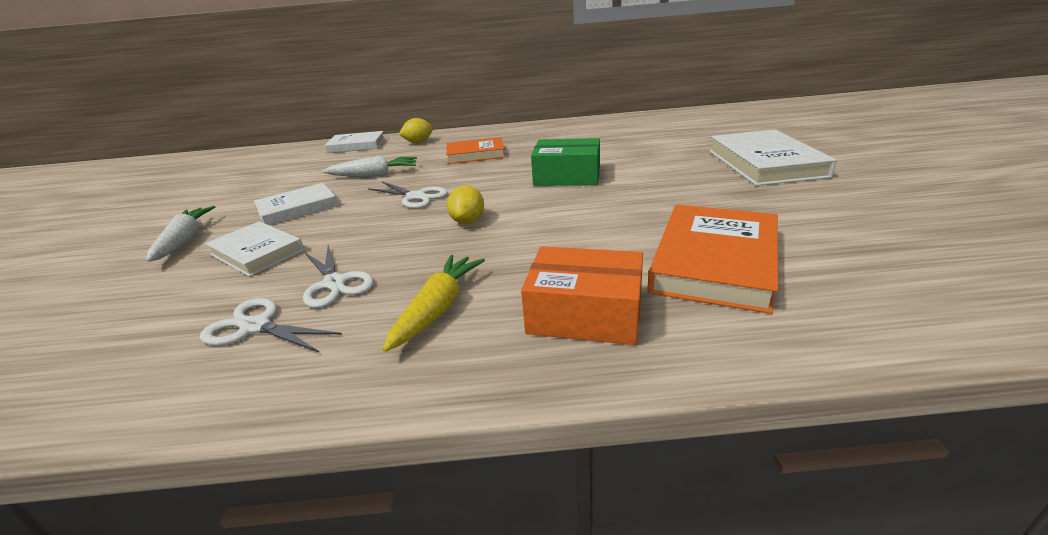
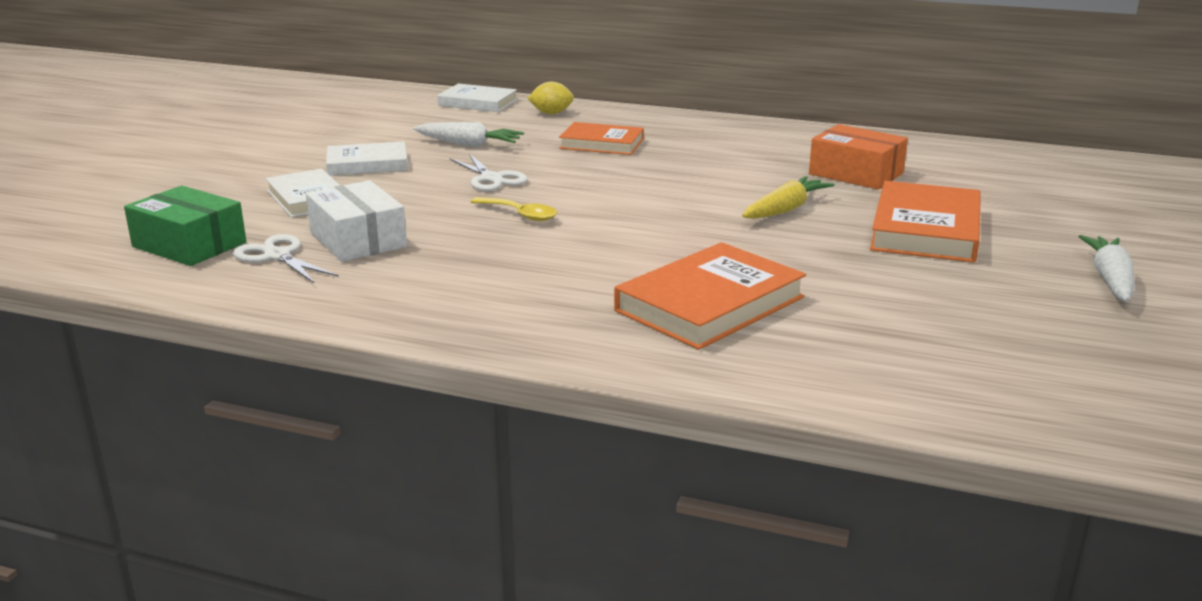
camera: 20 degrees right, 5 degrees down
(185, 240) = (251, 172): white carrot -> white carrot (1110, 279)
(335, 283) = (358, 240): white scissors -> white box
(438, 308) = (427, 278): yellow carrot -> yellow carrot (785, 209)
(468, 221) = (520, 215): yellow lemon -> yellow spoon
(567, 176) = (674, 192): green box -> green box (189, 245)
(585, 314) = (542, 311): orange box -> orange box (856, 174)
(765, 163) = (925, 230): white book -> orange book

